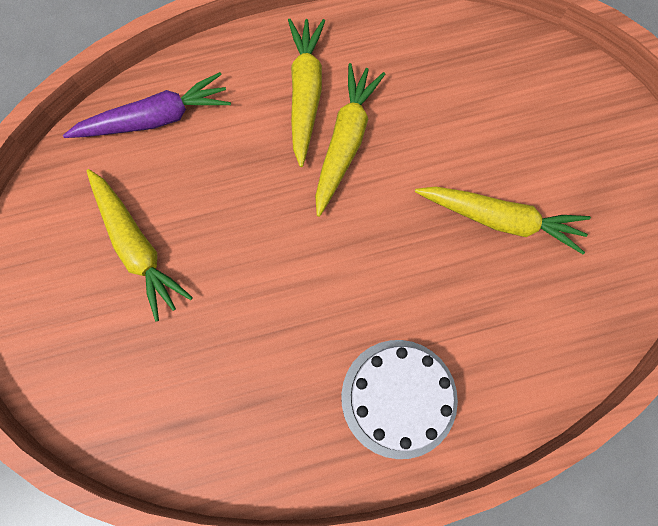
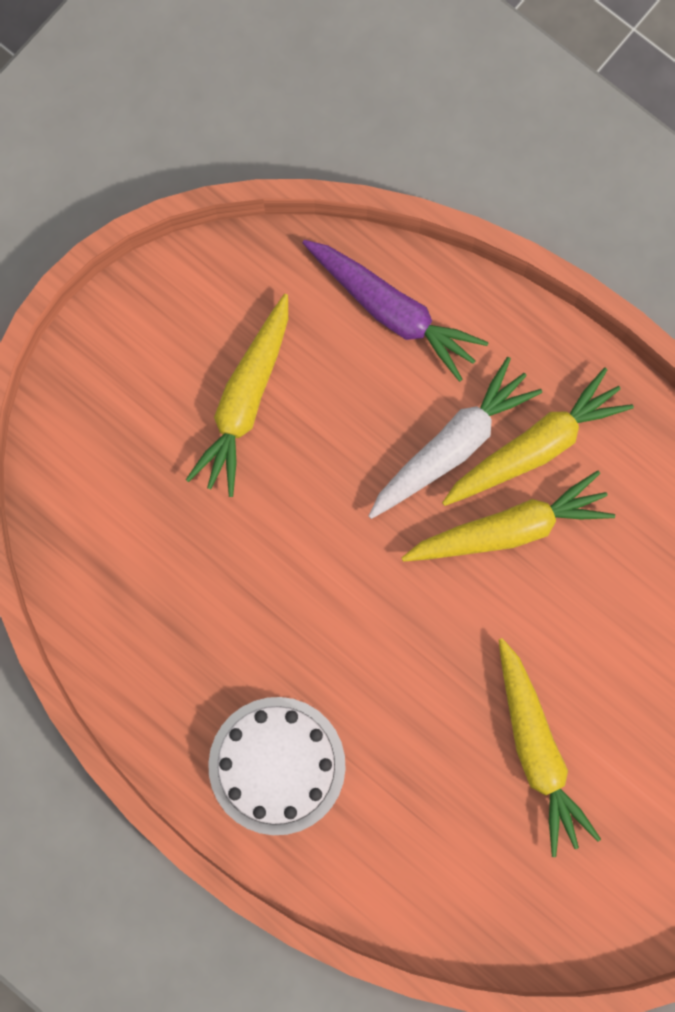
camera: 55 degrees right, 5 degrees up
(267, 140) = (452, 445): none -> white carrot

